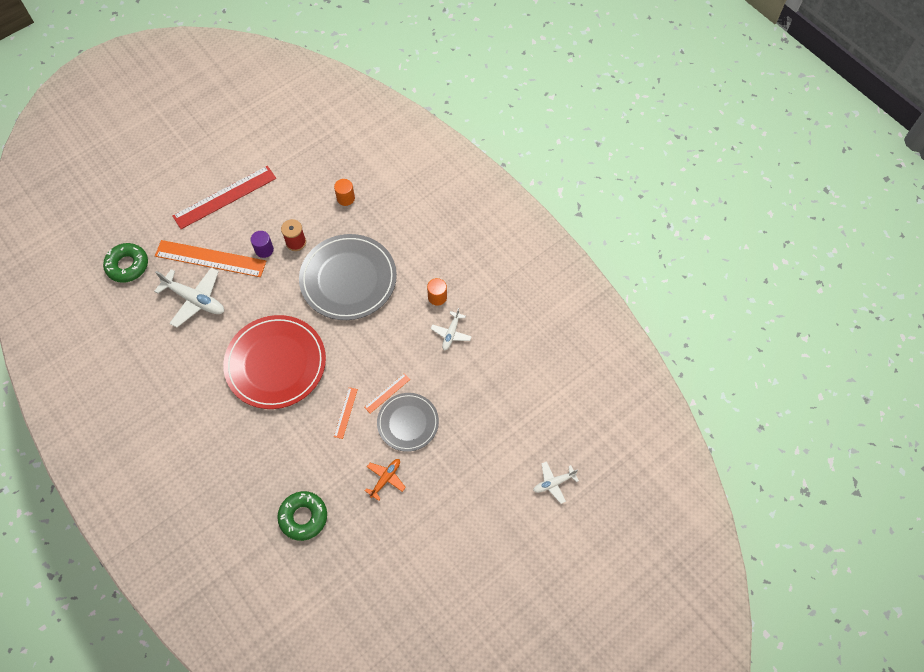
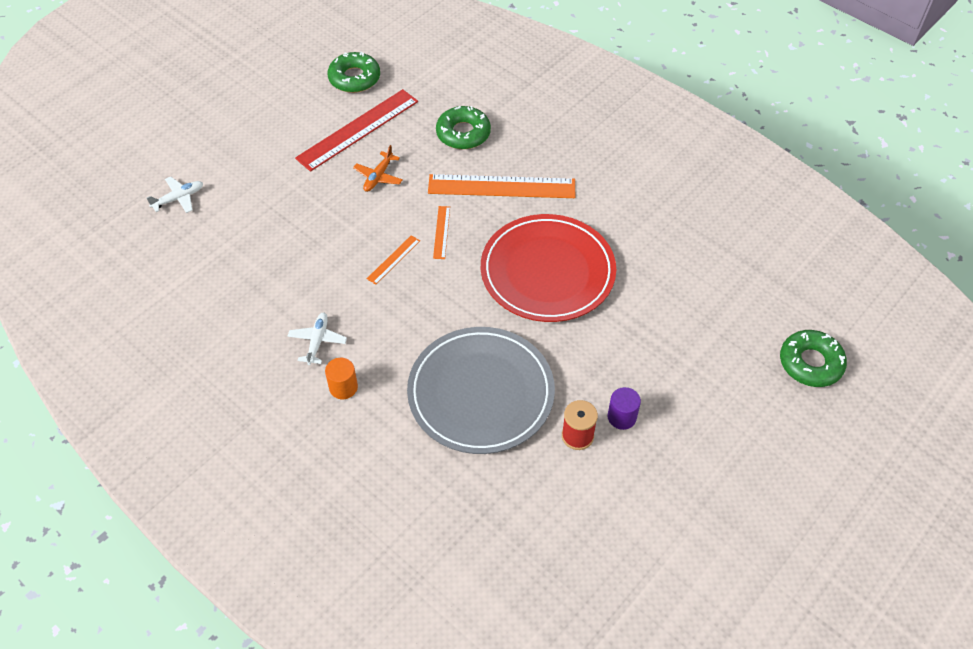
camera: 170 degrees right, 10 degrees down
(195, 300) = (690, 332): white plane -> none
(210, 258) = (696, 392): orange ruler -> orange ruler (501, 187)
(225, 197) = (720, 493): red ruler -> red ruler (357, 129)
(345, 198) = (520, 524): orange cylinder -> none
(389, 610) = (354, 78): none -> green donut
(408, 423) = (361, 232): grey plate -> none

